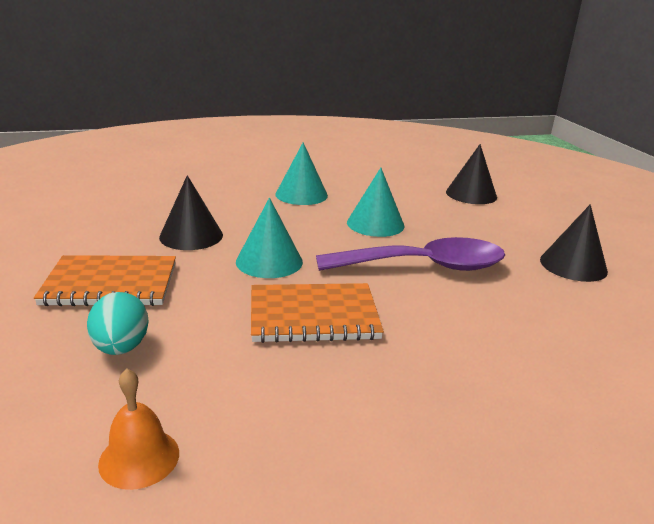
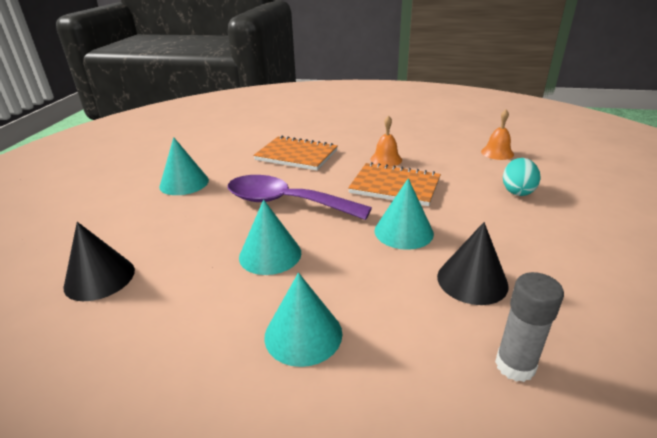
camera: 150 degrees left, 5 degrees up
(111, 284) = (541, 236): orange notebook -> orange notebook (296, 155)
(162, 203) = (515, 366): none -> grey glue stick
(366, 371) = (386, 159): none -> orange bell
(573, 265) = (184, 183): black cone -> turquoise cone

